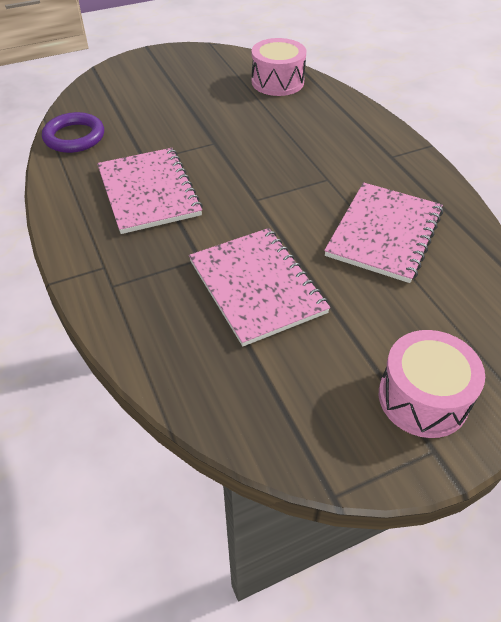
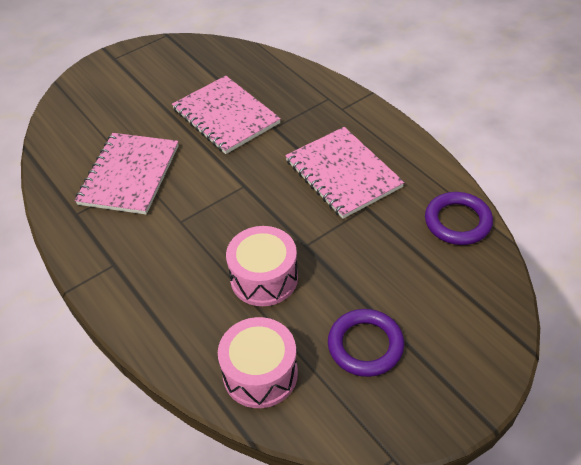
camera: 170 degrees right, 0 degrees up
(199, 83) = (365, 345): none -> purple ring
(423, 398) = (116, 78): pink drum -> pink drum (264, 278)

